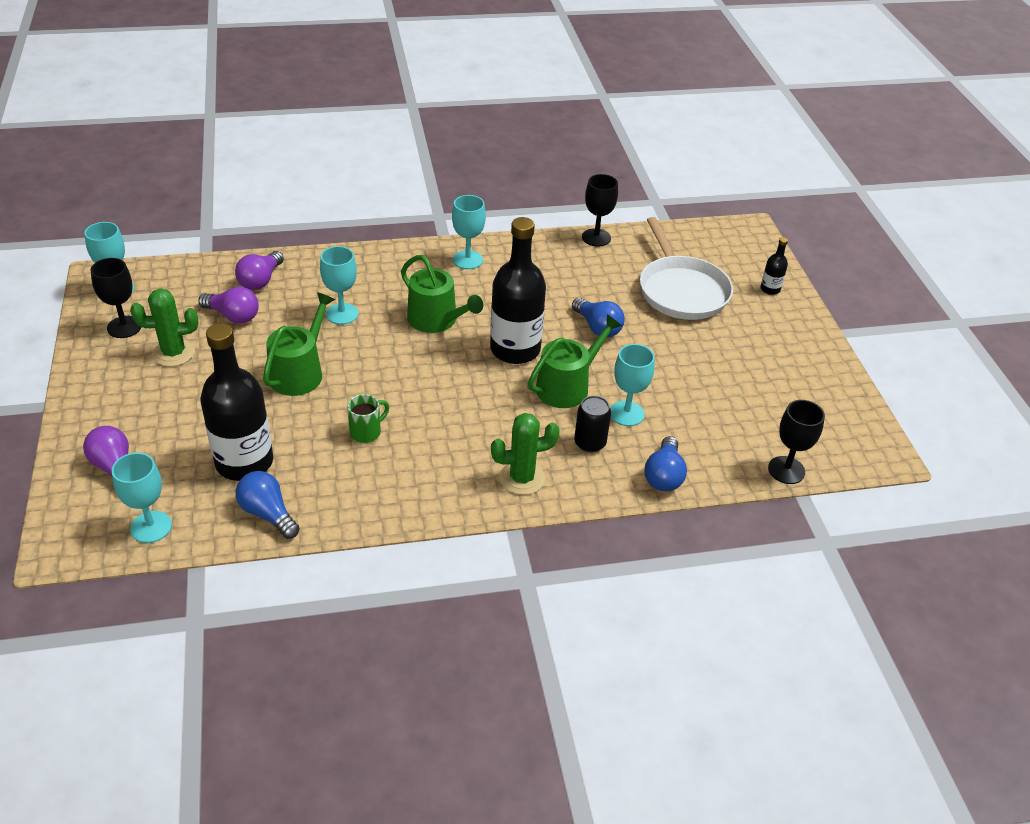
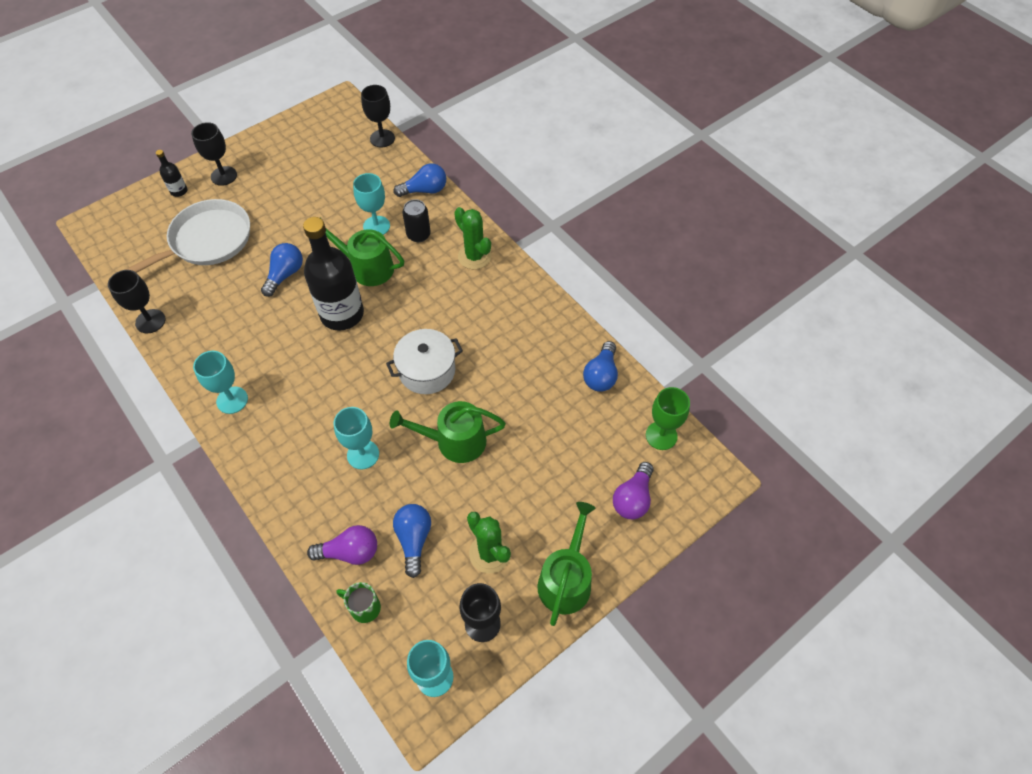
camera: 115 degrees left, 15 degrees up
(151, 527) = (661, 435): turquoise goblet -> green goblet
(233, 316) = (414, 539): purple light bulb -> blue light bulb
(244, 462) = (568, 418): black bottle -> none
(366, 432) = (490, 361): green mug -> green mug (364, 607)
(395, 383) = (427, 371): none -> white pot
(436, 320) = (333, 381): green watering can -> green watering can (566, 579)
(779, 324) = (224, 176): none -> black goblet

